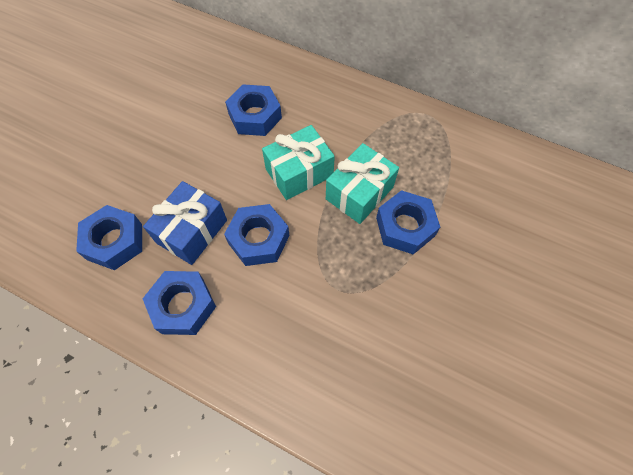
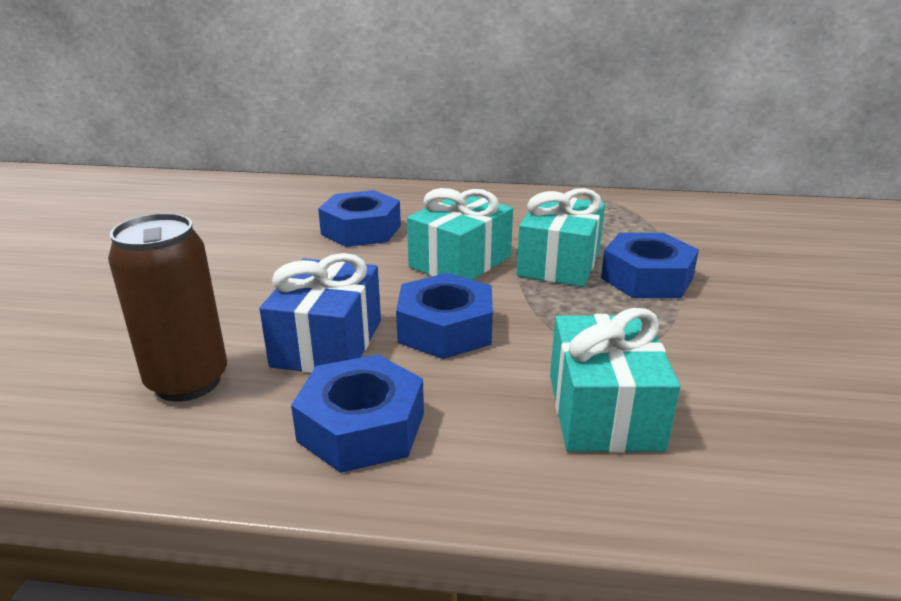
camera: 20 degrees left, 35 degrees down
(115, 241) = (188, 382): blue nut -> brown can
(305, 337) = (603, 411): none -> turquoise gift

